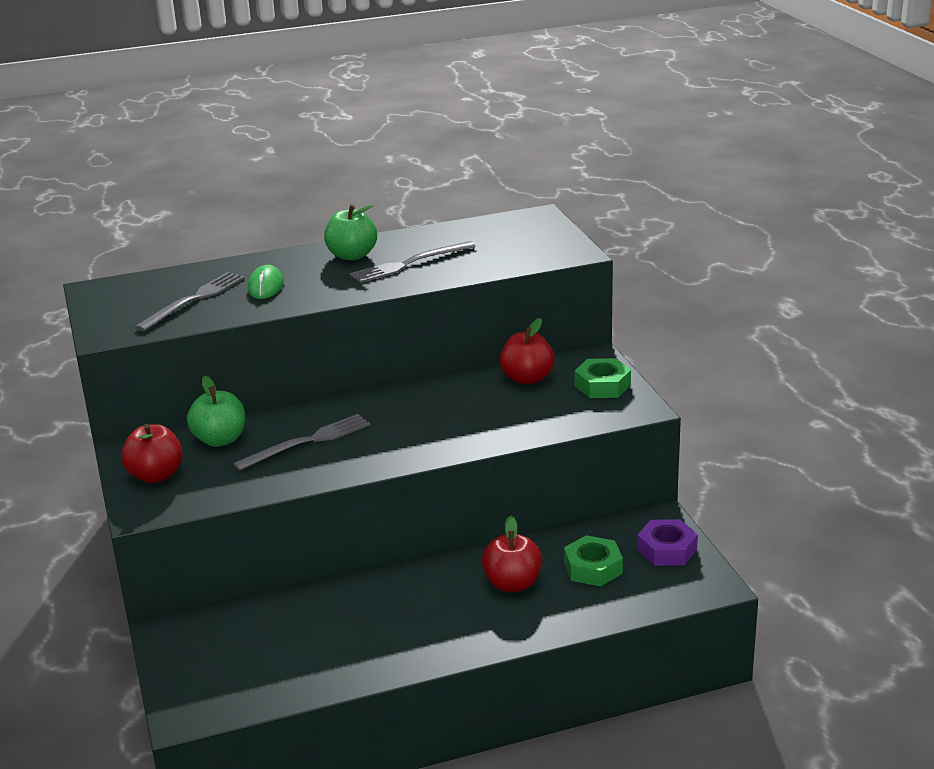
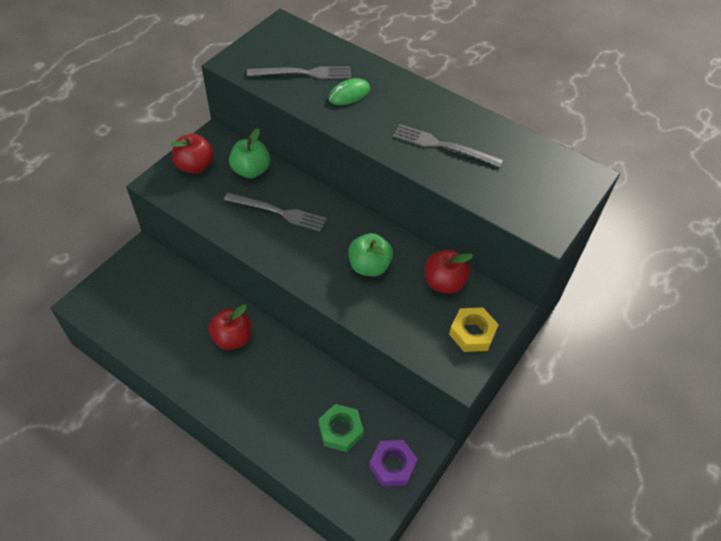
camera: 50 degrees right, 25 degrees up
(352, 255) = (428, 110): green apple -> green apple (369, 266)
(512, 584) = (293, 393): red apple -> red apple (232, 338)
(602, 385) = (472, 333): green nut -> yellow nut

